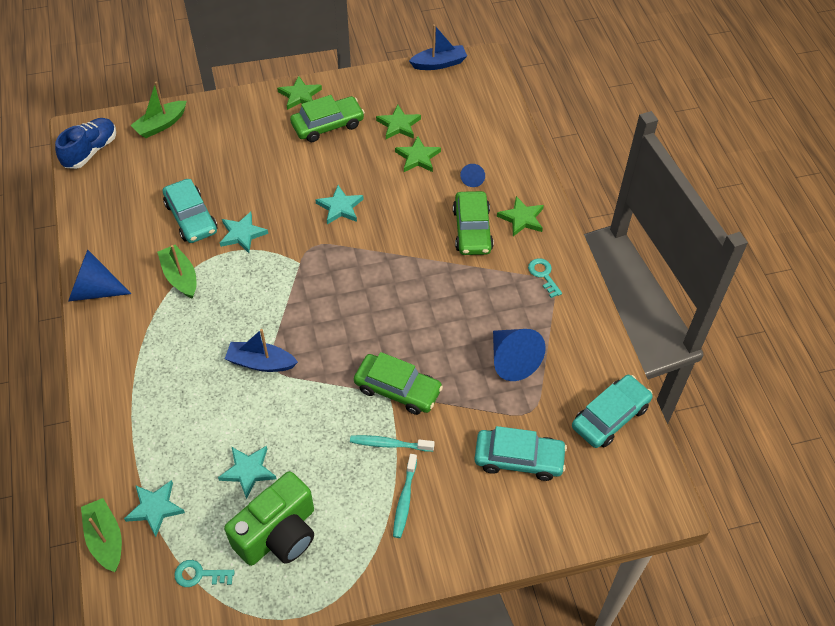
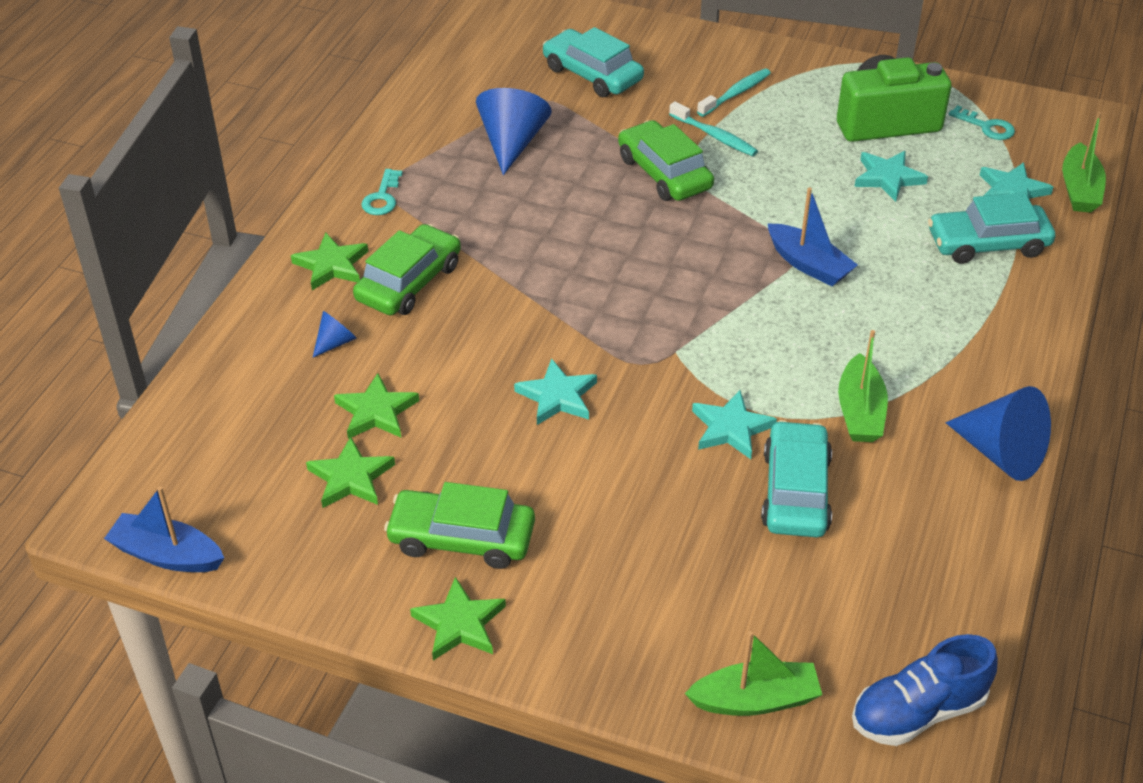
camera: 145 degrees left, 10 degrees down
(610, 416) = (466, 64): turquoise car -> turquoise car (988, 244)

